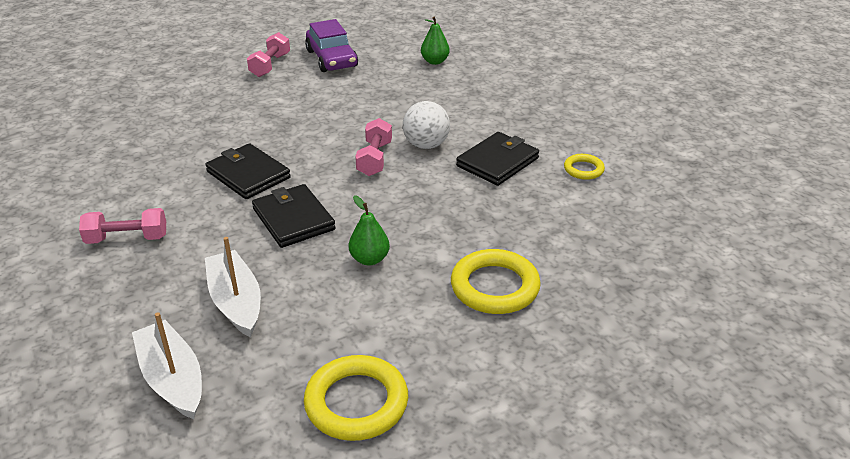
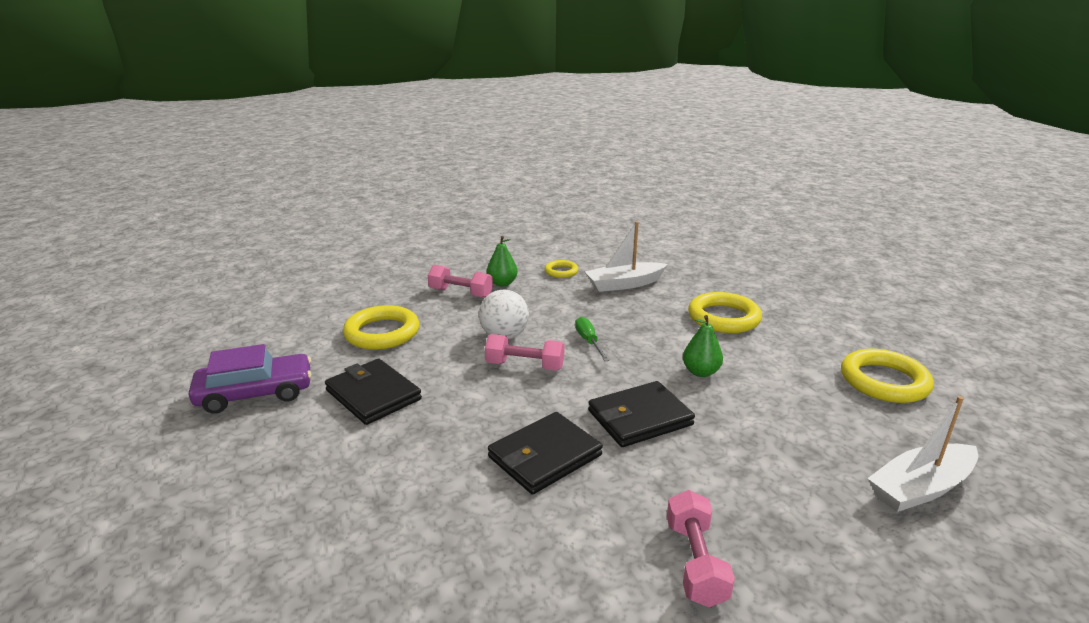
camera: 85 degrees left, 10 degrees down
(236, 302) = (789, 452): white boat -> white boat (624, 284)
(270, 65) = (233, 449): pink dumbbell -> pink dumbbell (461, 293)
(422, 89) = (382, 333): none -> yellow ring
(422, 191) = (589, 341): none -> green screwdriver
(435, 61) = (320, 322): green pear -> green pear (502, 283)
(497, 162) = (543, 304): black wallet -> black wallet (373, 395)

